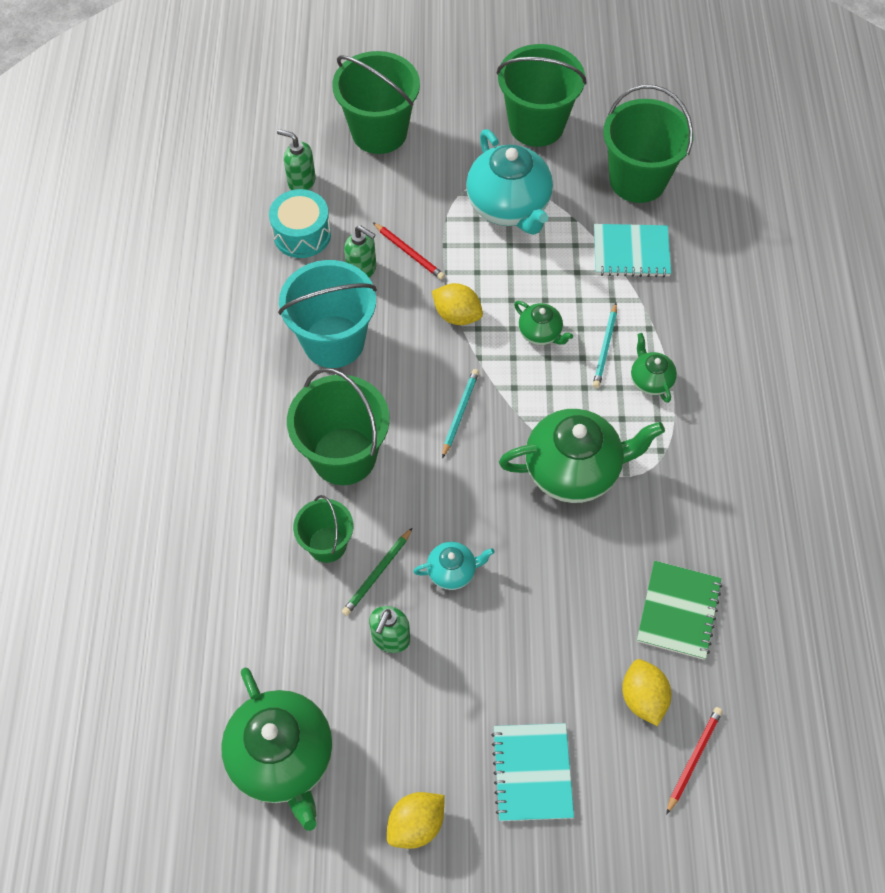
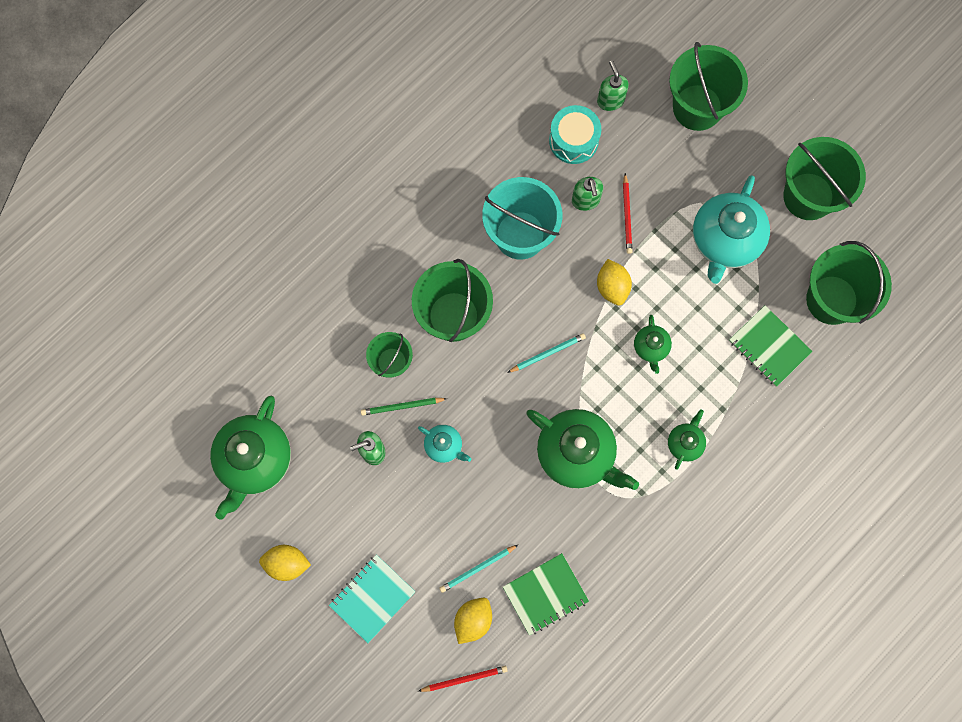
camera: 45 degrees right, 15 degrees up
(605, 347) = (680, 395): turquoise pencil -> turquoise pencil (477, 568)
(631, 252) = (769, 347): turquoise notebook -> green notebook

